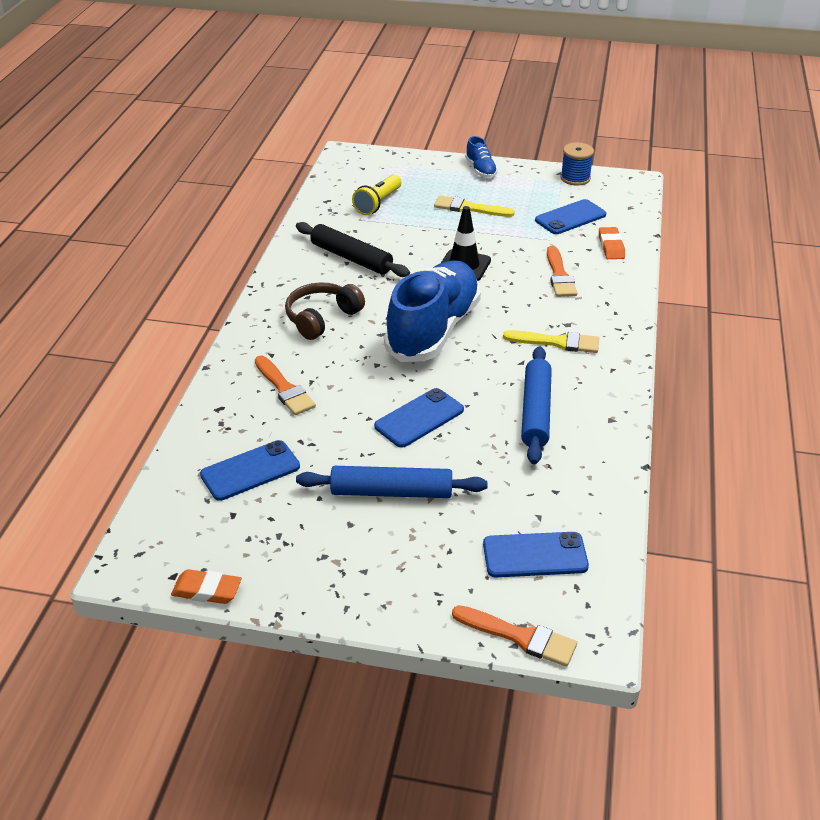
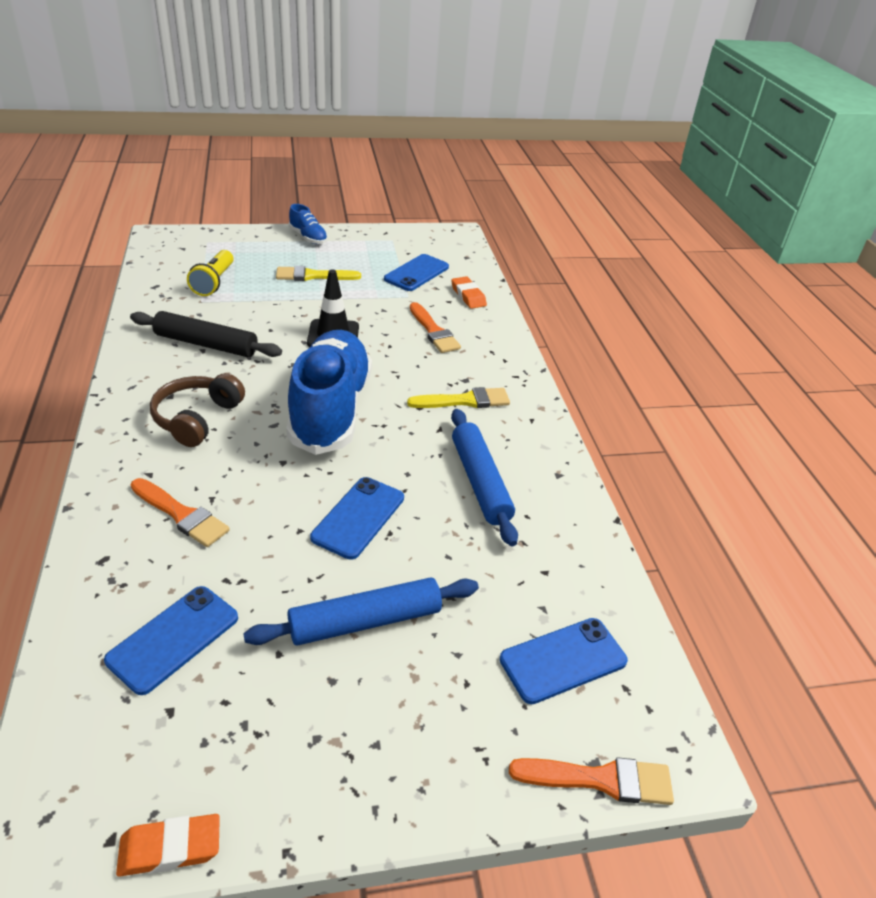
camera: 25 degrees left, 0 degrees up
(575, 178) = (403, 236): blue spool -> none

